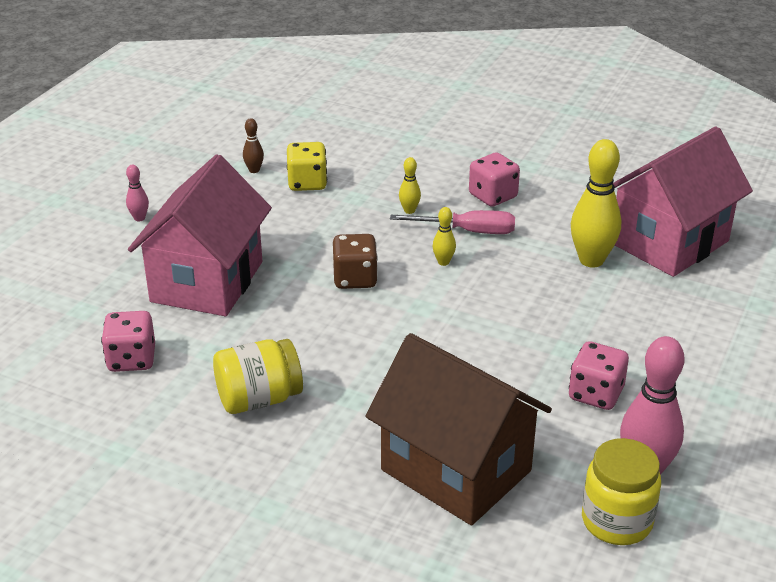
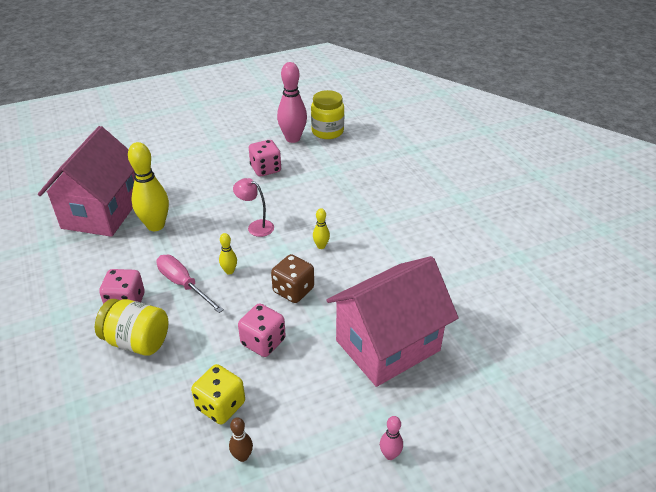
camera: 140 degrees left, 5 degrees up
(132, 359) = (479, 310): pink dice -> pink dice (263, 342)
(259, 399) = (422, 246): yellow jar -> yellow jar (137, 341)
(409, 210) = (191, 325): yellow bowling pin -> yellow bowling pin (321, 246)
(456, 470) = (364, 173): brown house -> none
(487, 316) = (256, 226): none -> pink lamp
(669, 242) = (101, 212): pink house -> pink house turned 75 degrees counterclockwise

